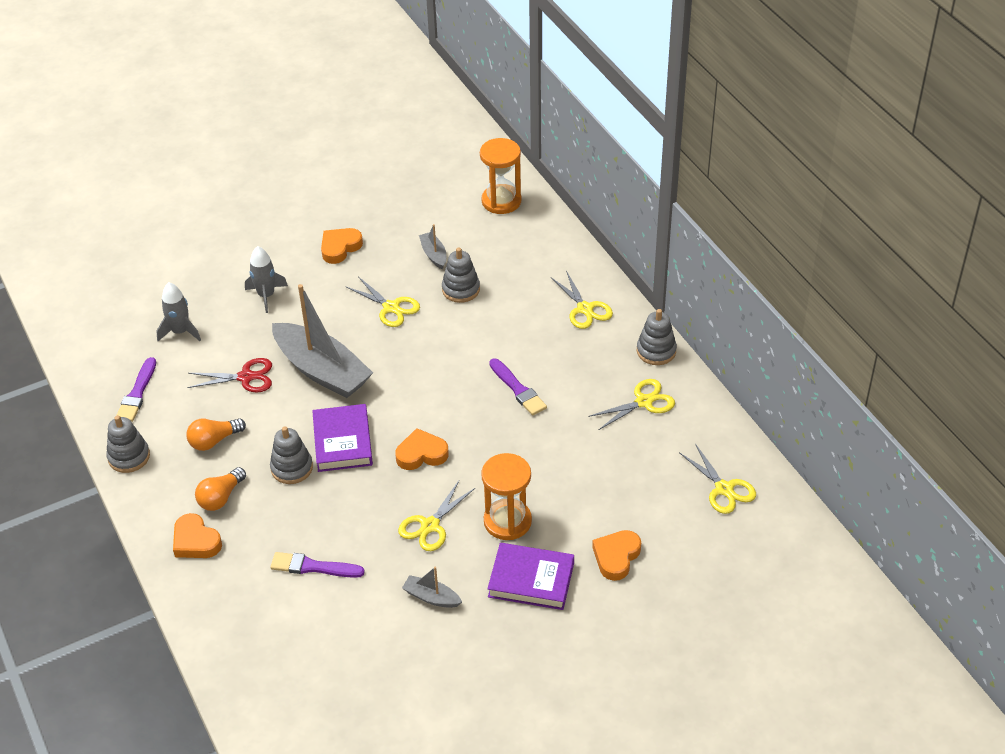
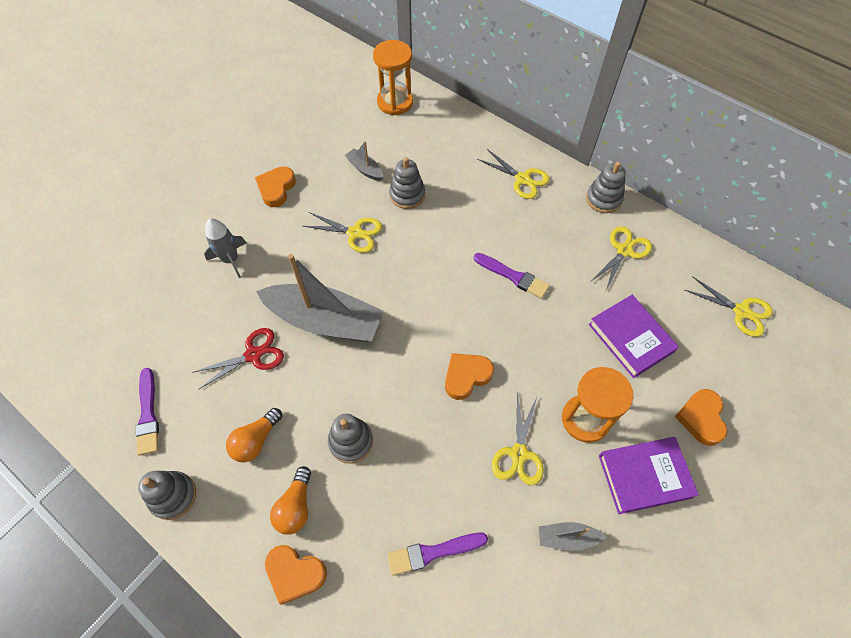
camera: 25 degrees left, 15 degrees up
(180, 332) = (162, 327): grey rocket -> none
(342, 442) = (385, 392): purple book -> purple book (630, 338)

